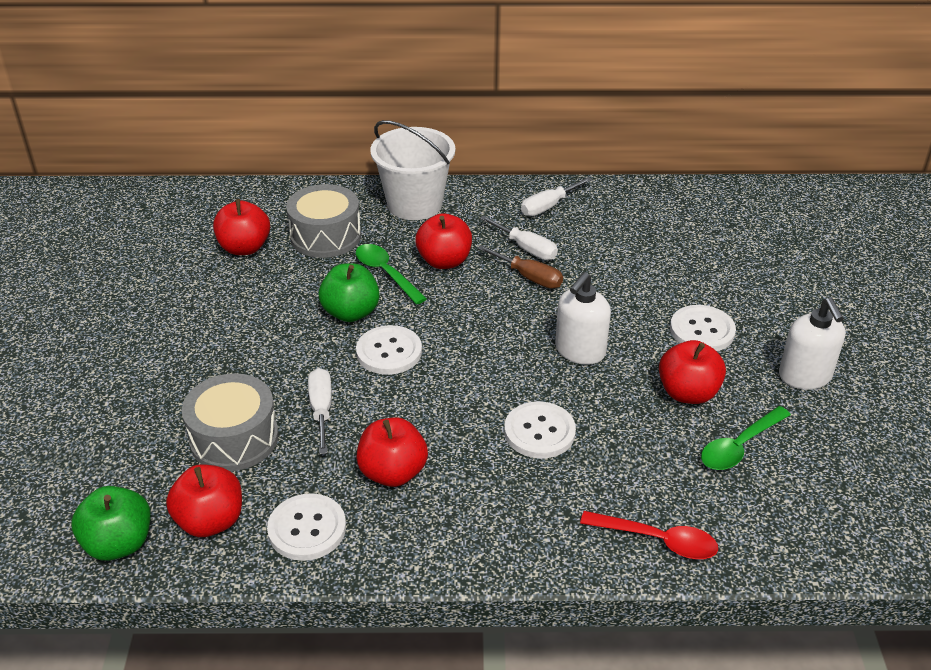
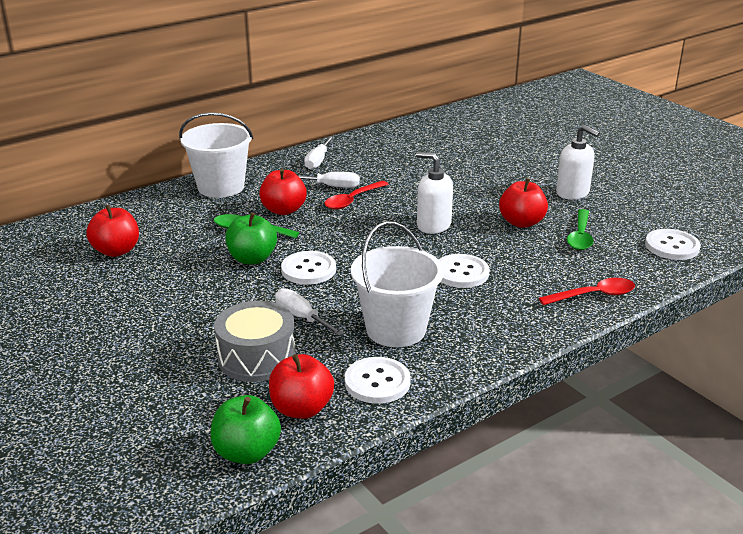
camera: 35 degrees left, 10 degrees down
(325, 236) = (175, 224): grey drum -> none
(393, 472) = (396, 329): red apple -> white bucket
(529, 277) = (352, 200): brown screwdriver -> red spoon
(580, 351) = (433, 225): white soap dispenser -> white soap dispenser turned 120 degrees clockwise
(702, 330) = (491, 191): white button -> white button (672, 246)

